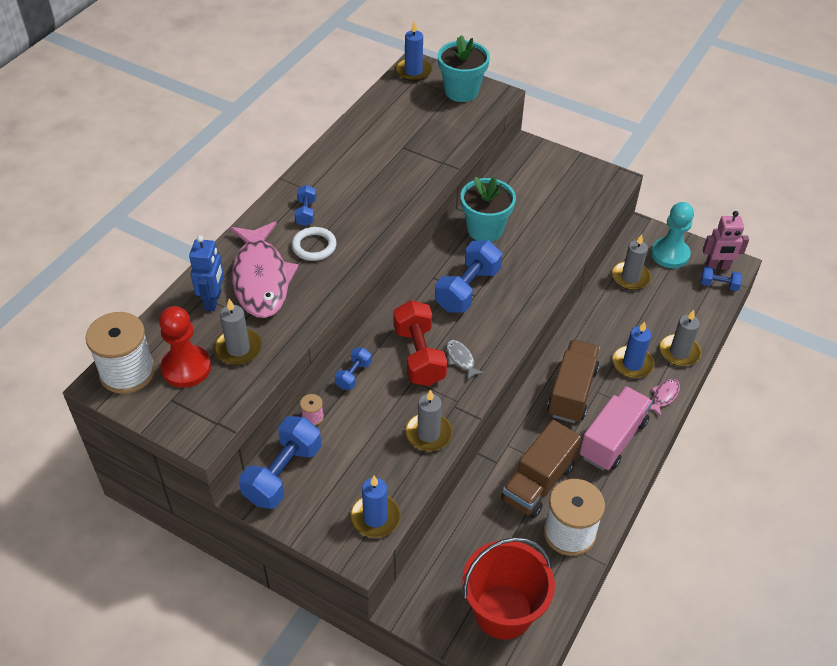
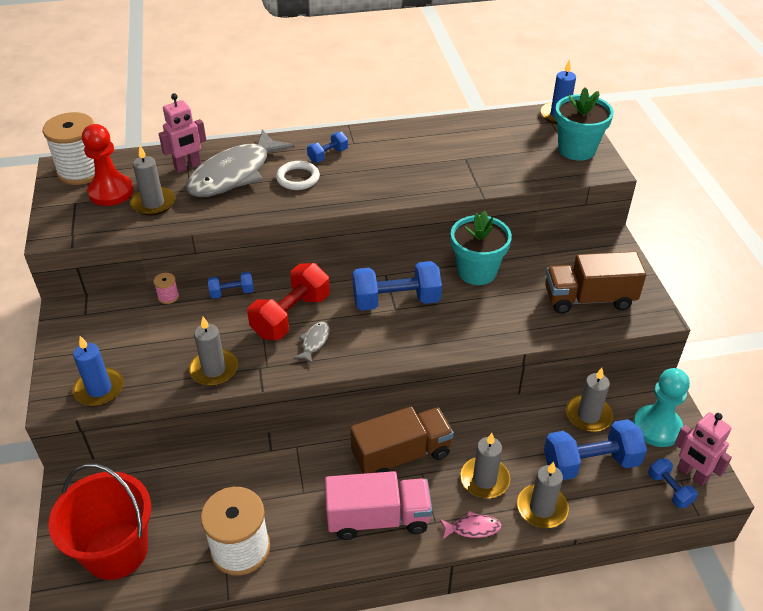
camera: 50 degrees right, 5 degrees down
(213, 301) = (188, 166): blue robot -> pink robot
(261, 279) = (234, 174): pink fish -> grey fish
(283, 474) = (99, 314): blue dumbbell -> blue dumbbell (590, 463)
(538, 483) = (275, 492): brown truck -> brown truck (589, 299)
(632, 364) = (484, 479): blue candle -> grey candle

